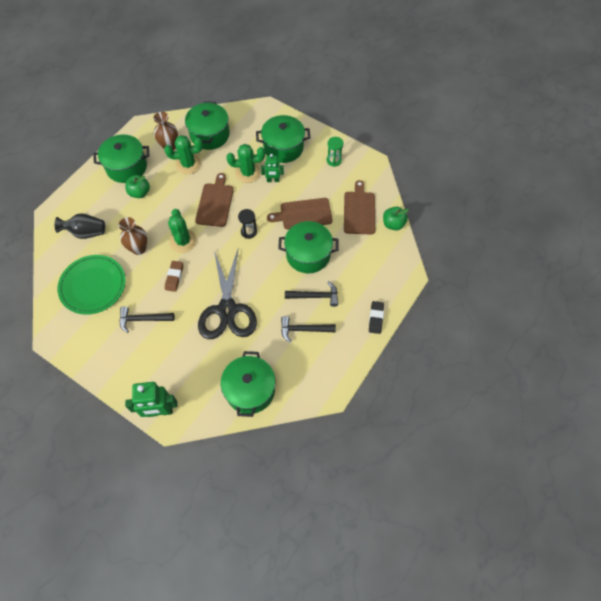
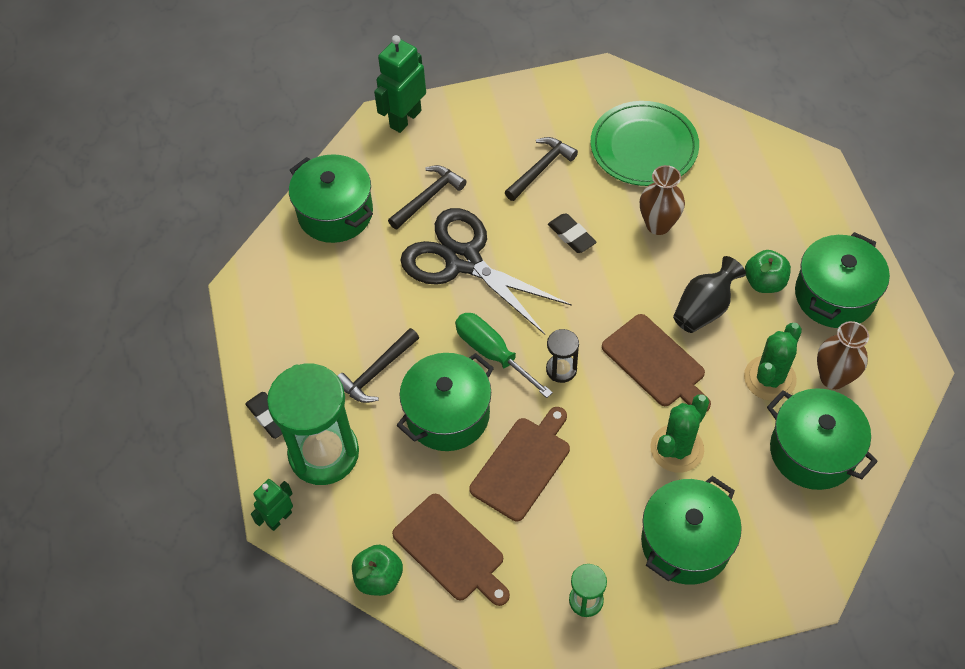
camera: 135 degrees right, 5 degrees down
(86, 232) = (743, 183): black vase -> black vase (704, 309)
(174, 277) = (571, 236): brown eraser -> black eraser
(183, 241) = (622, 281): green cactus -> none
(264, 261) = (492, 353): none -> green screwdriver
(273, 180) = (628, 473): green robot -> green robot (279, 518)
(303, 329) = (346, 322): black hammer -> black hammer (428, 197)
(369, 284) = (324, 453): none -> green hourglass

